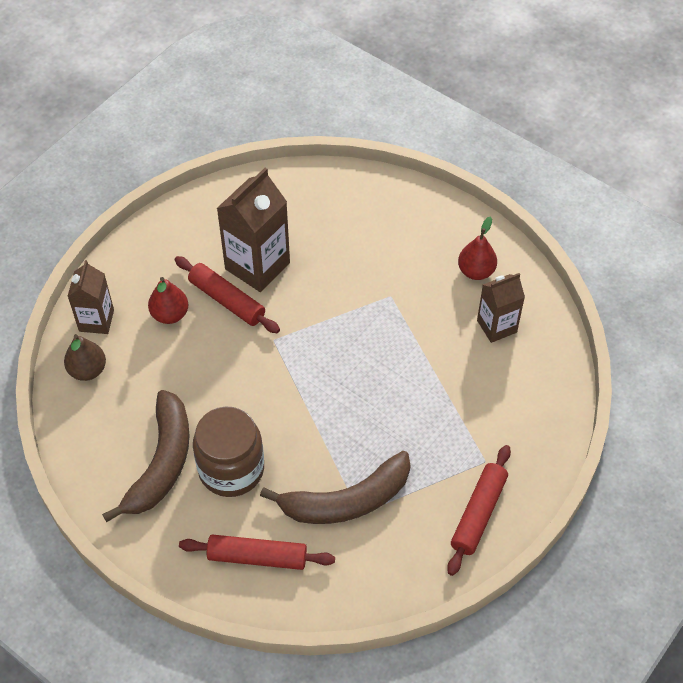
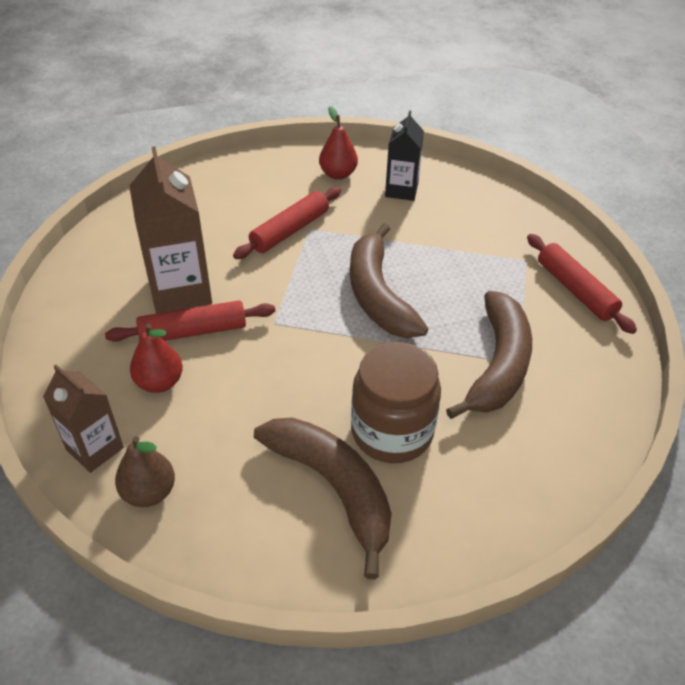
camera: 55 degrees left, 10 degrees down
(257, 557) = (513, 466): red rolling pin -> red rolling pin (289, 230)
(355, 384) = (378, 295): none -> brown banana
(496, 326) = (401, 190): brown carton -> black carton

